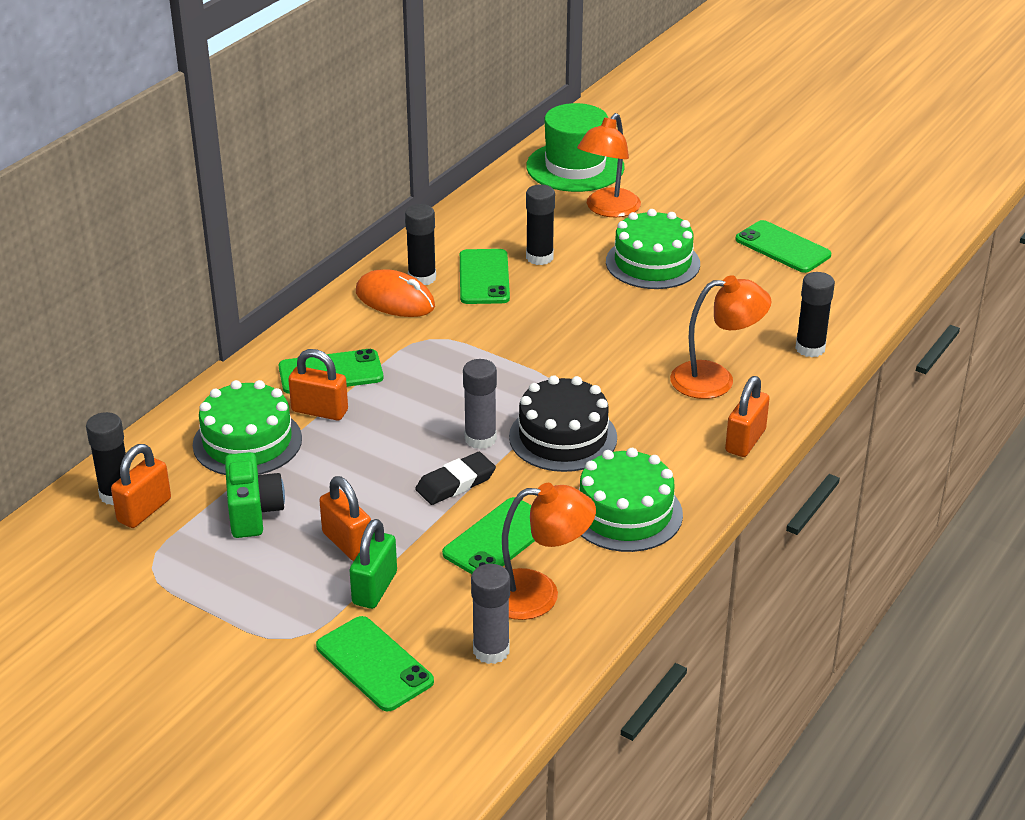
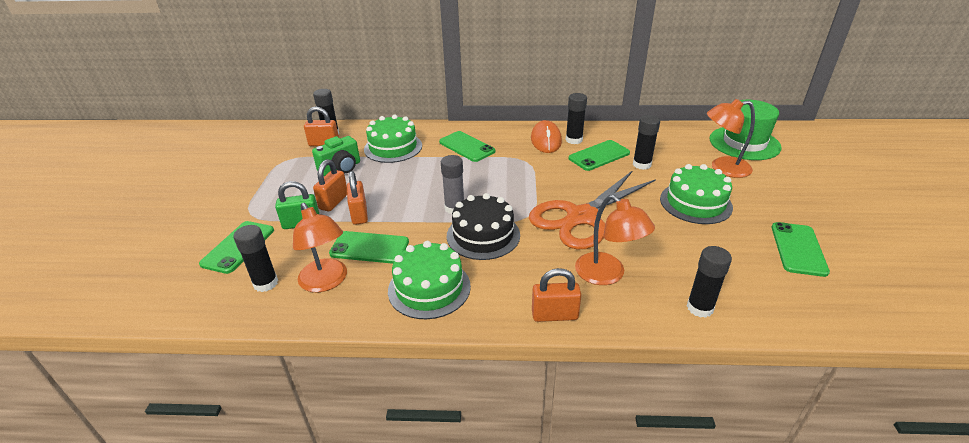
camera: 60 degrees right, 0 degrees up
(319, 411) = (433, 155): orange padlock -> orange padlock (359, 214)
(455, 483) = (408, 215): black eraser -> none
(491, 650) = (265, 283): grey glue stick -> black glue stick
(600, 351) = (581, 217): none -> orange scissors

